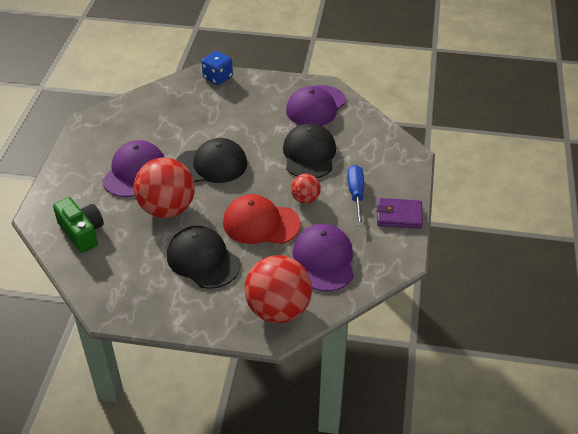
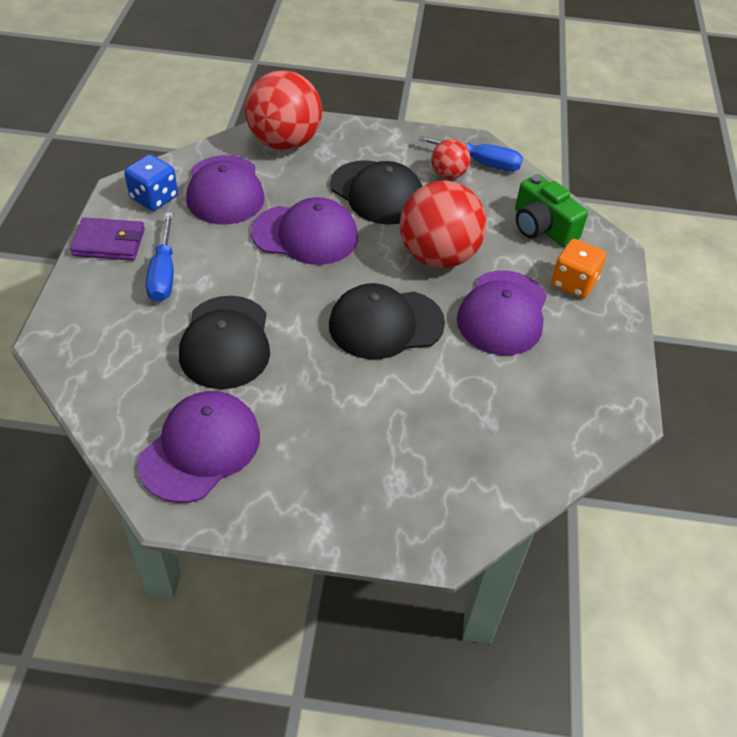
camera: 175 degrees right, 5 degrees up
(79, 191) = (573, 283): none -> orange dice
(108, 291) = (481, 163): none -> blue screwdriver
(218, 78) = (401, 531): blue dice -> blue dice (154, 198)
(261, 223) = (305, 235): red cap -> purple cap
(305, 199) = (240, 268): red ball -> red ball (448, 174)

